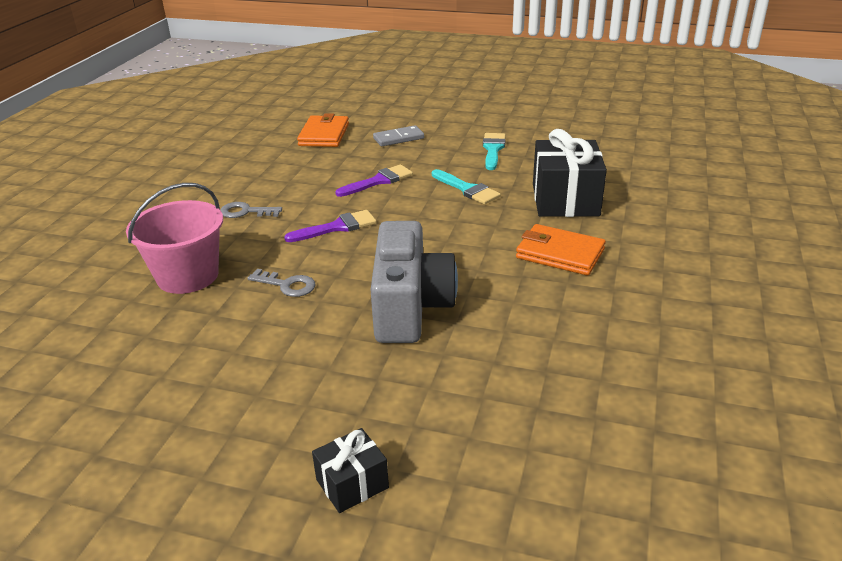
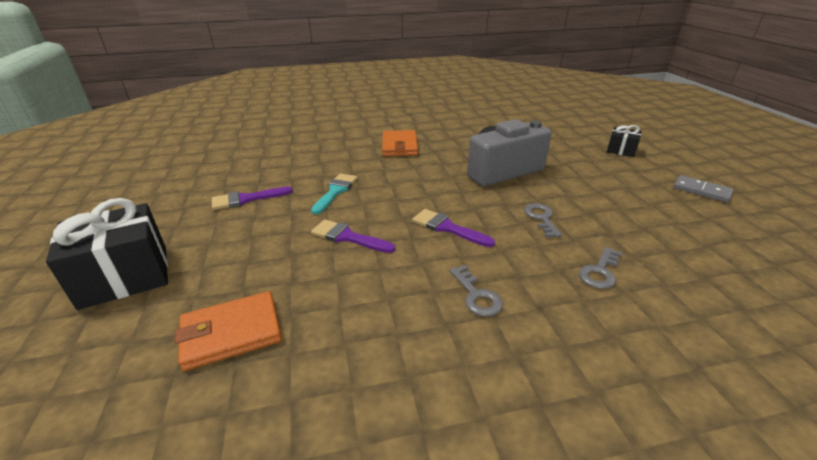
camera: 120 degrees left, 0 degrees up
(187, 276) = (600, 272): pink bucket -> grey key
(398, 138) = (230, 261): grey domino -> grey domino (701, 191)
(493, 149) = (246, 199): turquoise brush -> purple brush
(565, 200) = (328, 156): black gift -> black gift (125, 276)

